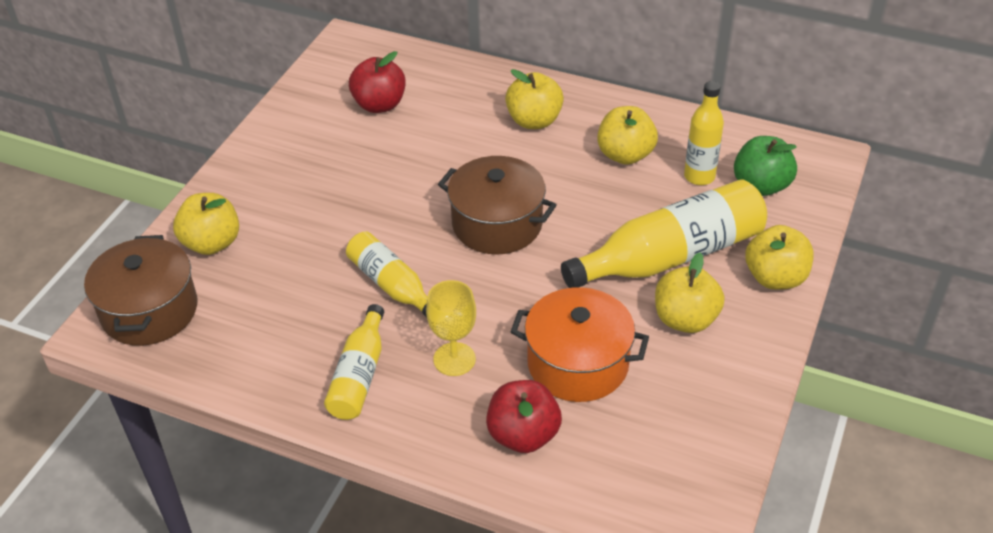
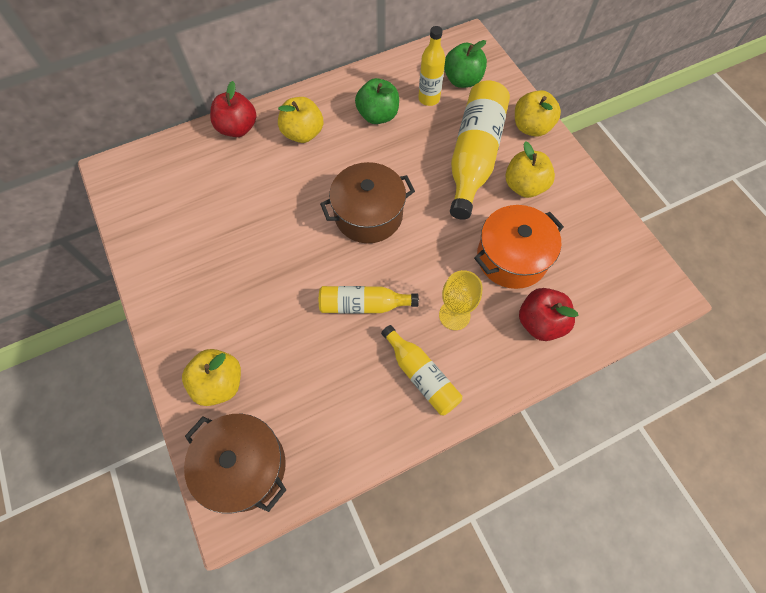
camera: 50 degrees left, 20 degrees up
(379, 105) = (196, 197): red apple -> red apple (237, 128)
(625, 155) = (378, 115): yellow apple -> green apple

